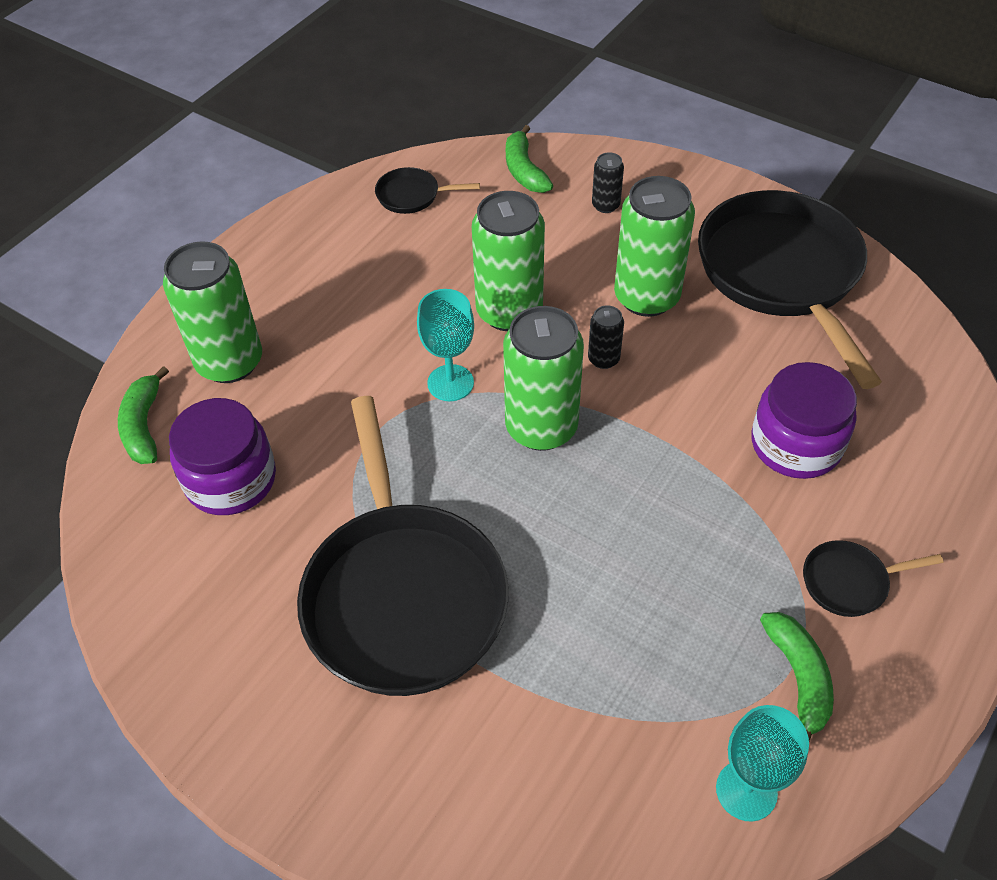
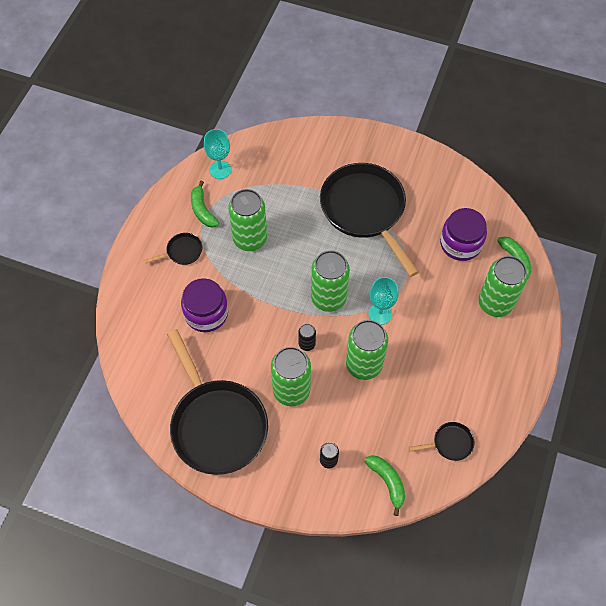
camera: 165 degrees right, 10 degrees up
(687, 580) = (250, 239): none -> green can

